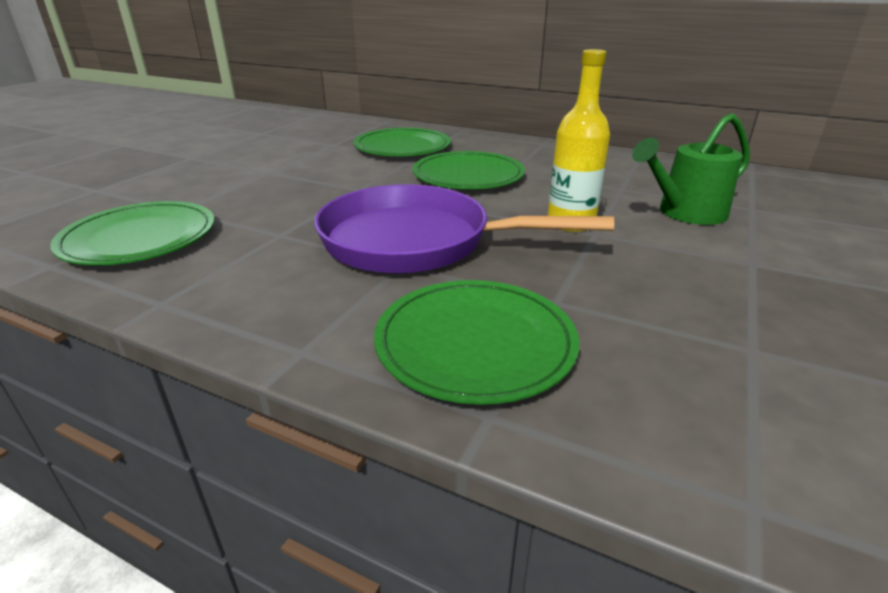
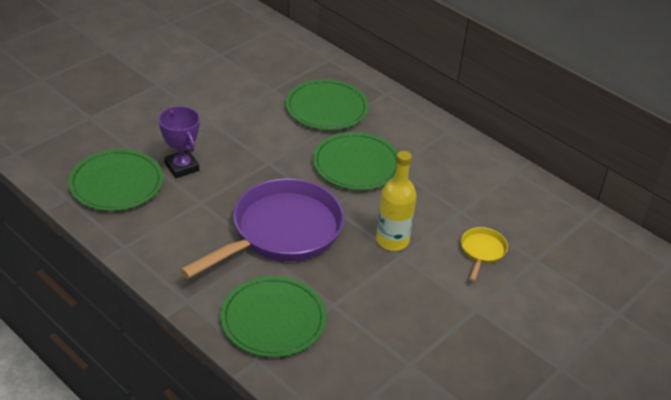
camera: 15 degrees right, 10 degrees up
(241, 209) = (182, 167): none -> purple trophy
(416, 242) = (281, 232): purple pan -> purple pan turned 105 degrees clockwise
(685, 213) = (482, 251): green watering can -> yellow pan

